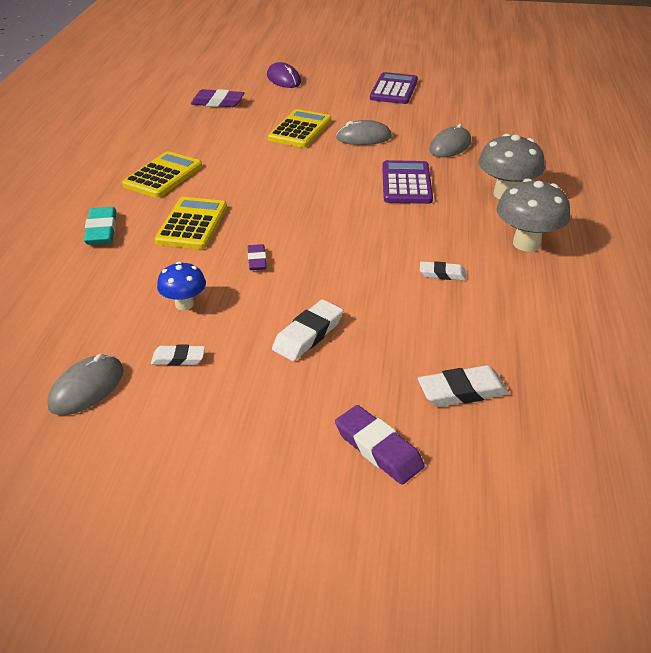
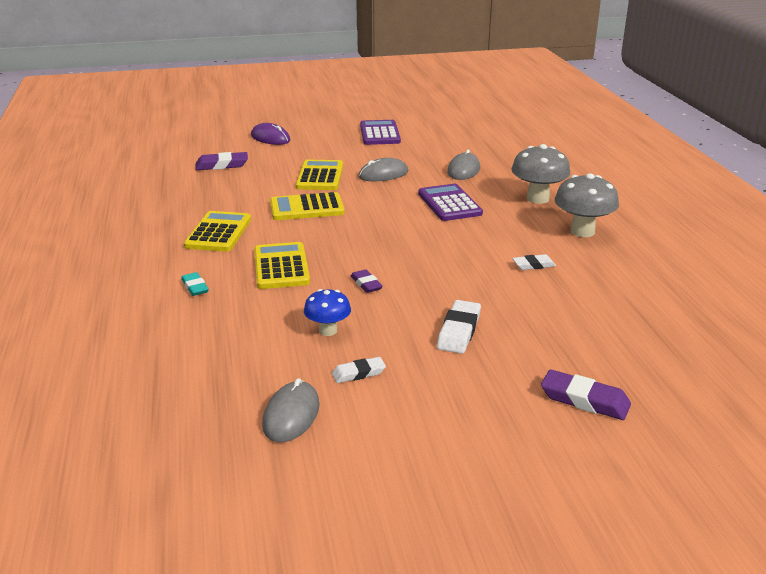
camera: 20 degrees left, 10 degrees down
(102, 230) = (195, 287): turquoise eraser -> turquoise eraser, size x0.63
(262, 163) = (306, 208): none -> yellow calculator
(462, 391) = (616, 345): white eraser -> none

